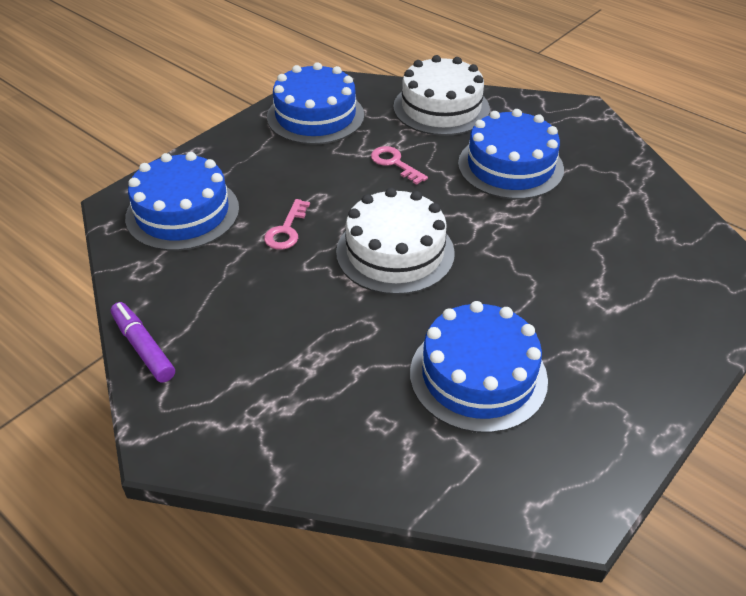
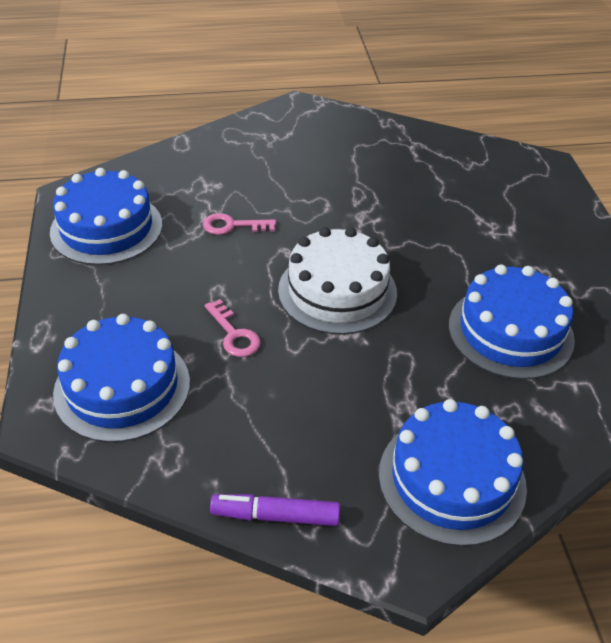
camera: 50 degrees left, 0 degrees up
(441, 108) = (199, 161): white cake -> none
(510, 166) = (315, 176): blue cake -> blue cake (451, 479)

